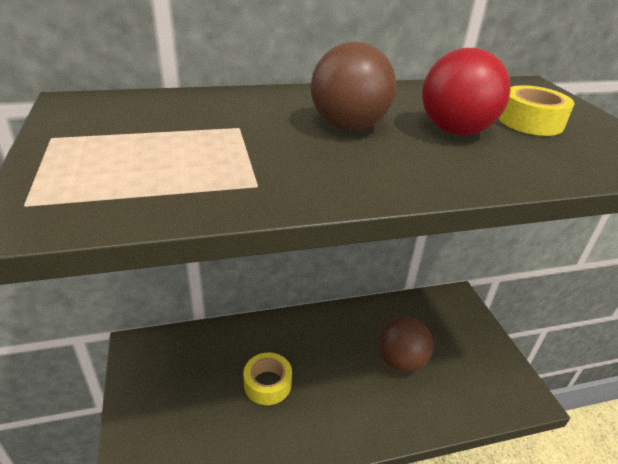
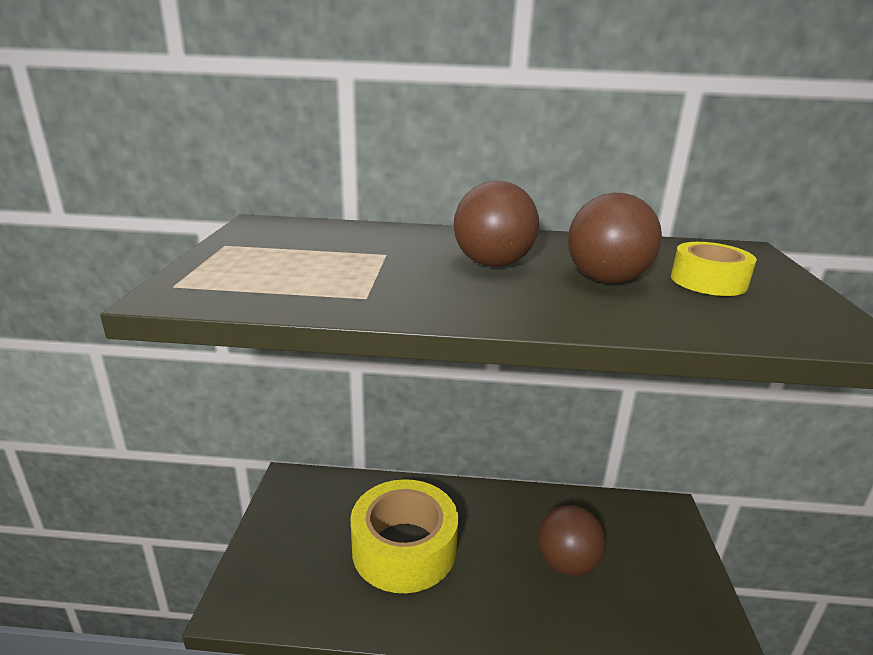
camera: 20 degrees right, 10 degrees down
(267, 384) = (404, 548): yellow tape -> yellow tape, size x1.95
(454, 131) = (606, 280): red ball -> brown ball

